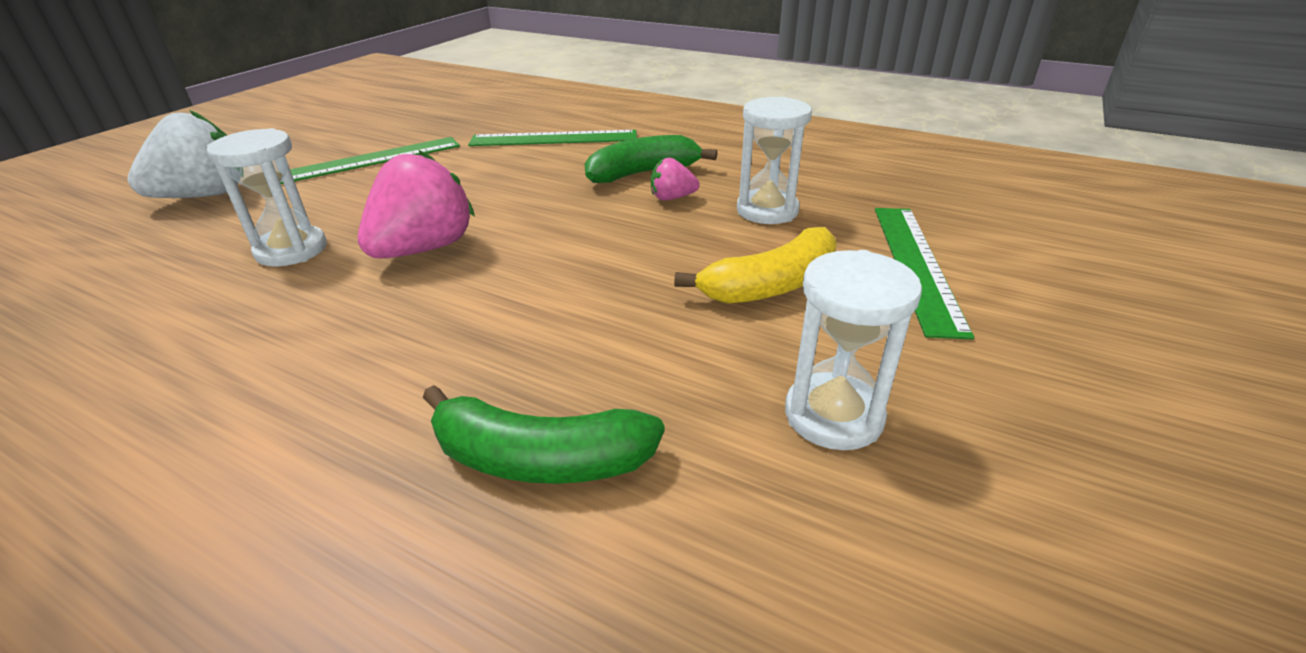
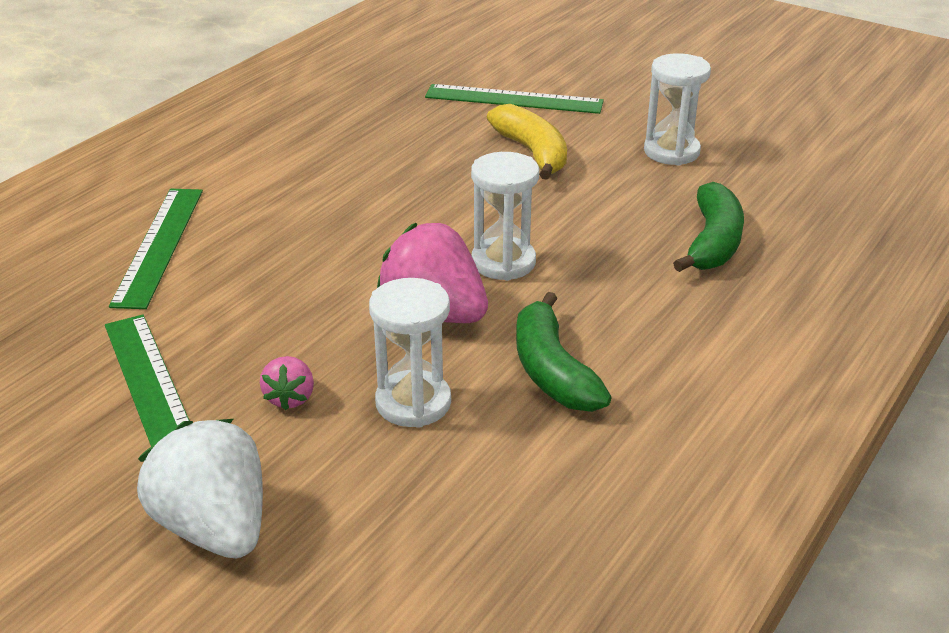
camera: 85 degrees left, 0 degrees up
(643, 173) = (300, 191): green banana -> green banana (552, 371)
(672, 198) = (367, 180): pink strawberry -> pink strawberry (290, 398)
(767, 210) = (410, 139): white hourglass -> white hourglass (503, 262)

